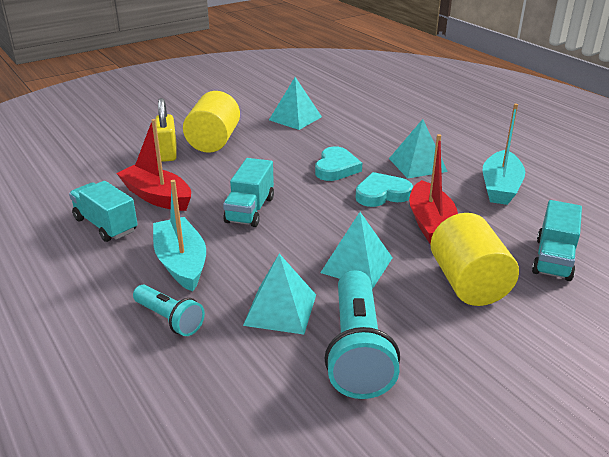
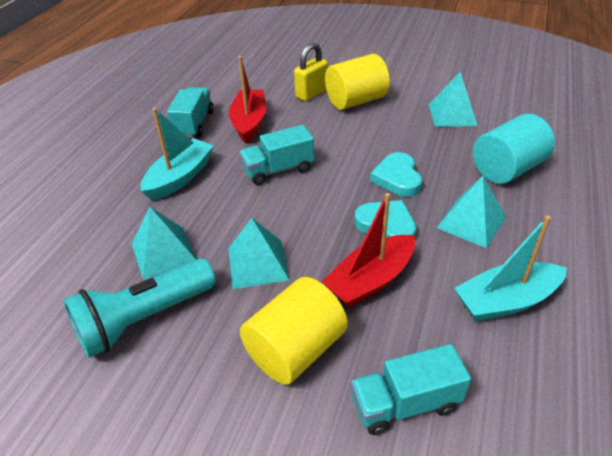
camera: 55 degrees right, 10 degrees up
(169, 319) = (114, 208): turquoise flashlight -> none
(336, 168) = (397, 178): turquoise heart -> turquoise heart turned 105 degrees clockwise
(382, 130) = (507, 169): none -> turquoise cylinder

